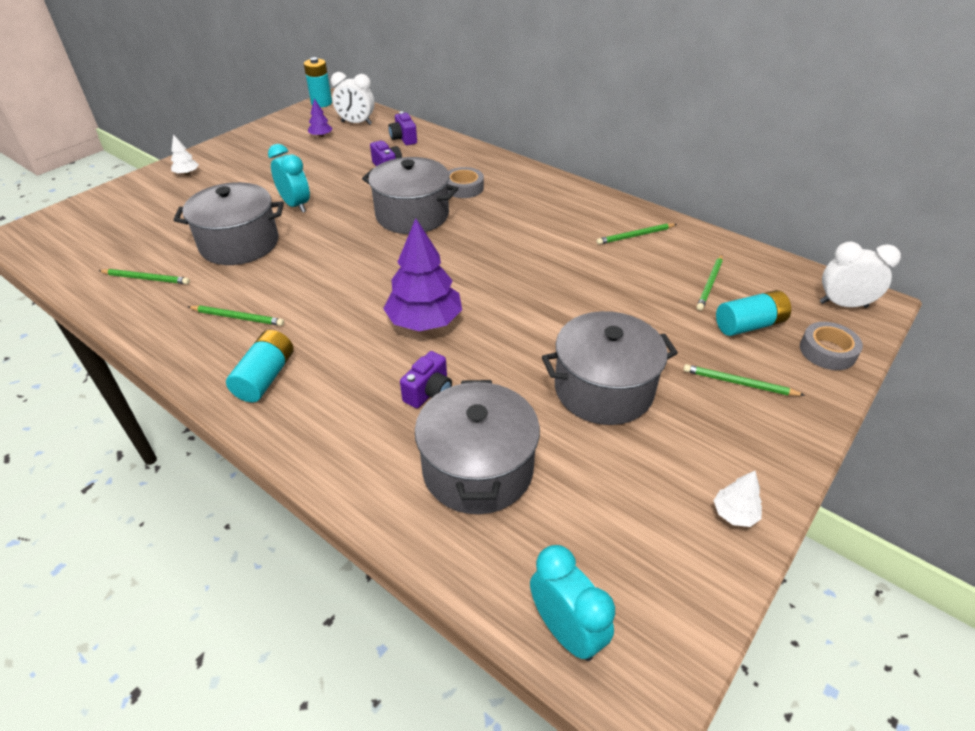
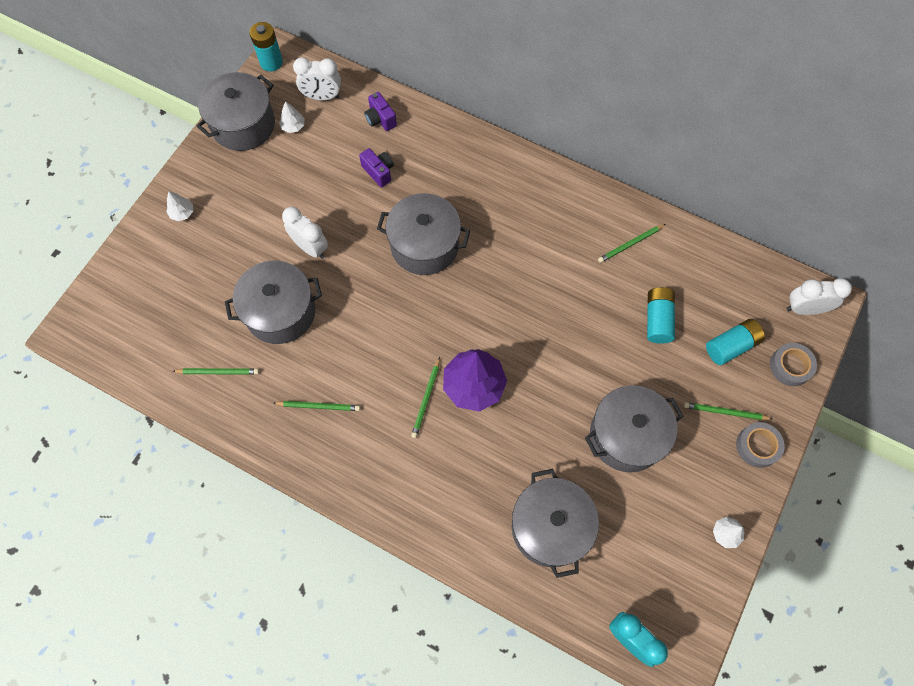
camera: 10 degrees left, 25 degrees up
(265, 377) = (368, 468): turquoise battery -> turquoise battery (657, 319)
(276, 131) = (243, 125): none -> grey pot
(296, 205) = (310, 247): turquoise clock -> white clock
(321, 136) = (293, 126): purple tree -> white tree
(429, 392) = (497, 461): purple camera -> none
(464, 188) = (462, 195): grey tape -> grey tape (757, 446)
(710, 284) = (698, 300): green pencil -> green pencil (426, 399)

